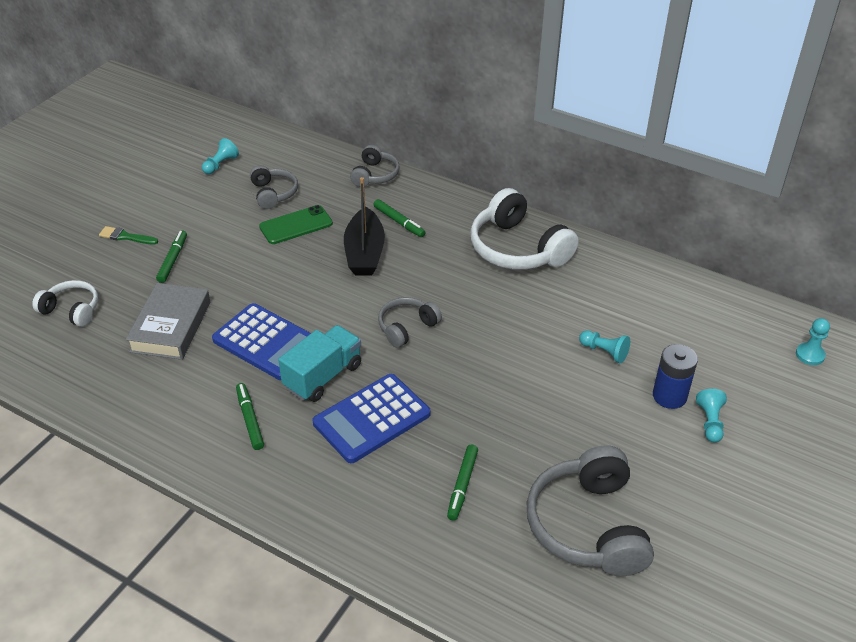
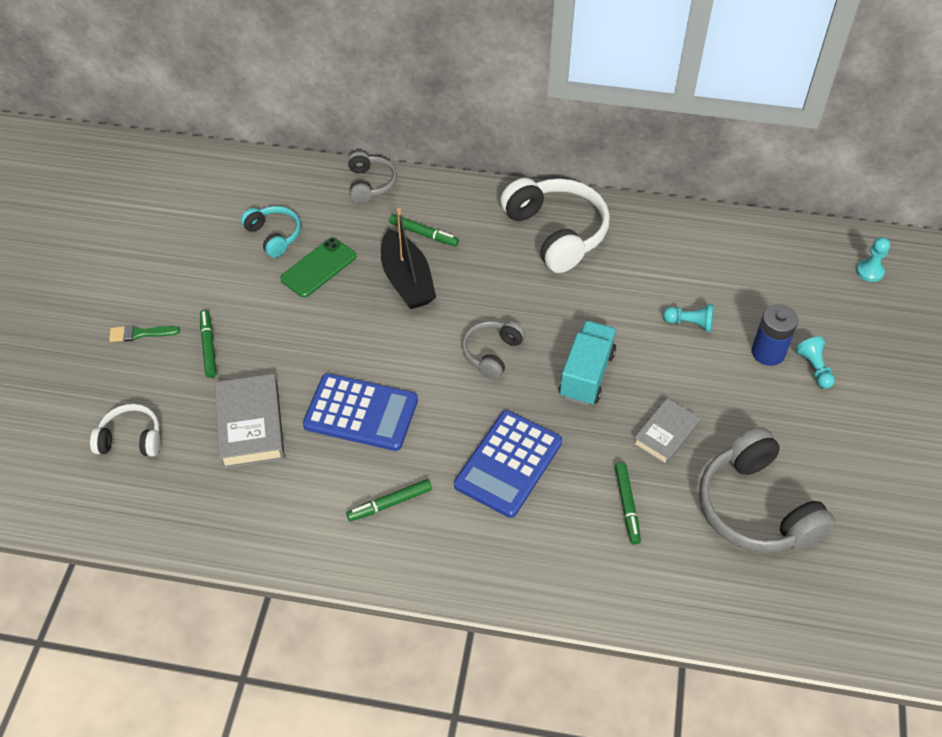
camera: 20 degrees left, 10 degrees up
(220, 164) = (196, 215): turquoise pawn -> none
(250, 419) = (390, 503): green marker -> green marker turned 75 degrees counterclockwise
(273, 193) = (274, 235): grey headphones -> turquoise headphones
(323, 376) = (437, 433): turquoise truck -> turquoise truck (586, 374)
(517, 249) = (556, 232): white headphones -> white headphones turned 150 degrees counterclockwise
(531, 437) = (665, 435): none -> grey book

